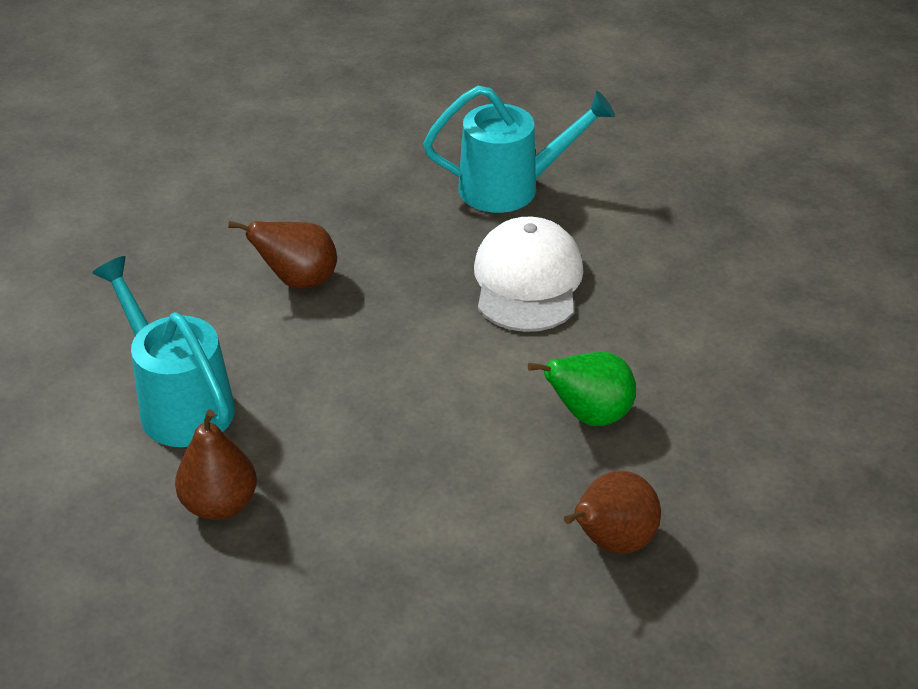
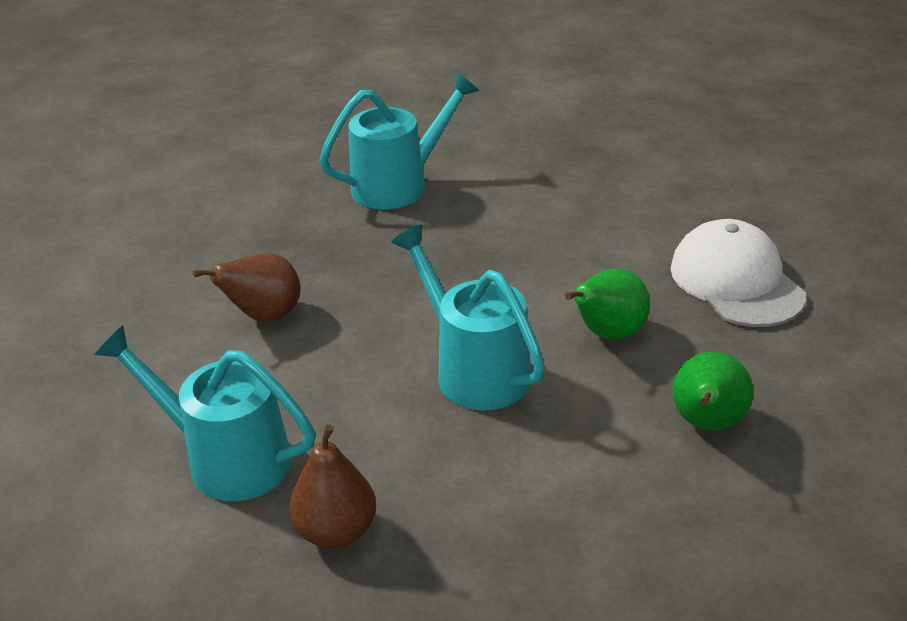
camera: 25 degrees left, 5 degrees down
(440, 403) = (473, 369): none -> turquoise watering can
(527, 281) = (471, 250): white cap -> white cap (736, 281)
(611, 542) = (707, 424): brown pear -> green pear

